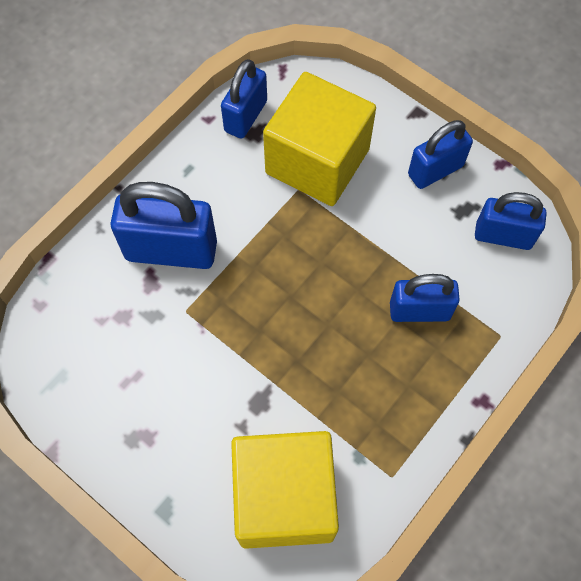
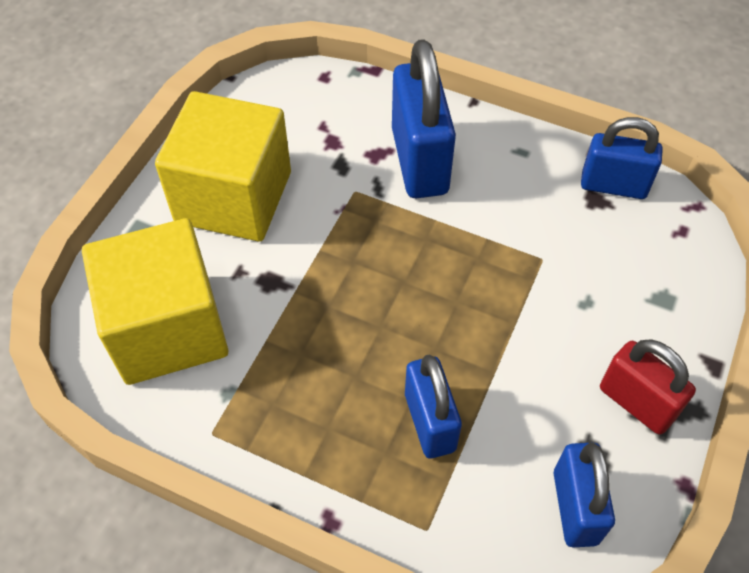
camera: 75 degrees right, 10 degrees down
(317, 161) = (588, 269): yellow cube -> yellow cube (233, 197)
(435, 170) = (636, 402): blue padlock -> red padlock

